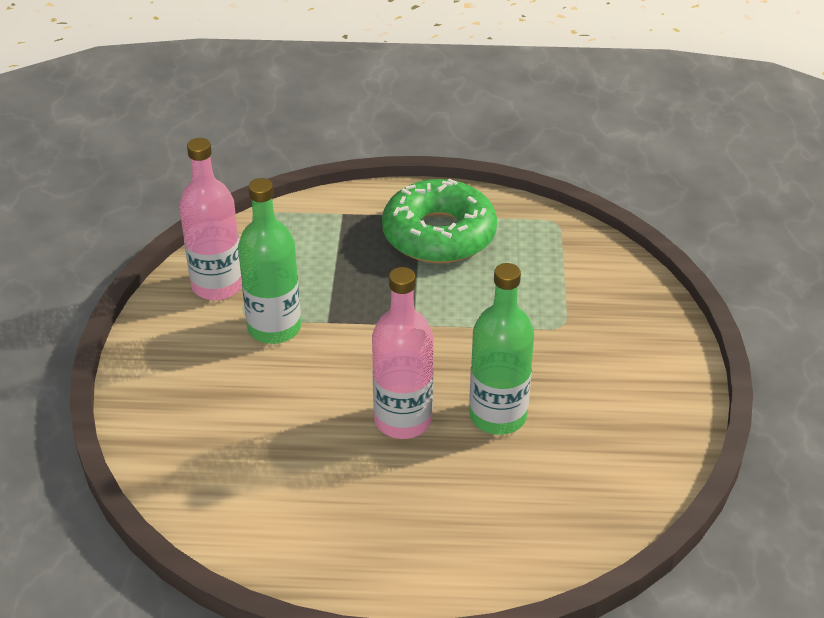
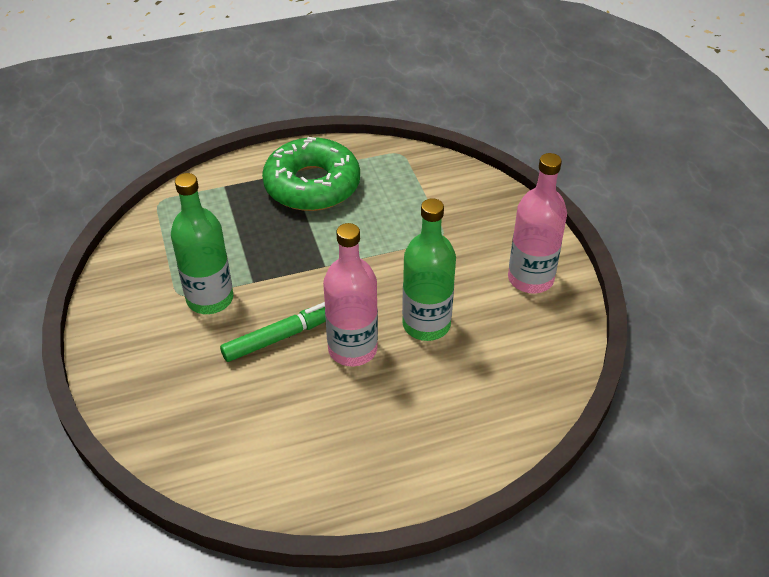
camera: 20 degrees left, 5 degrees up
(217, 285) = (144, 274): pink bottle -> pink bottle (530, 278)
(333, 386) = (282, 336): none -> green marker

